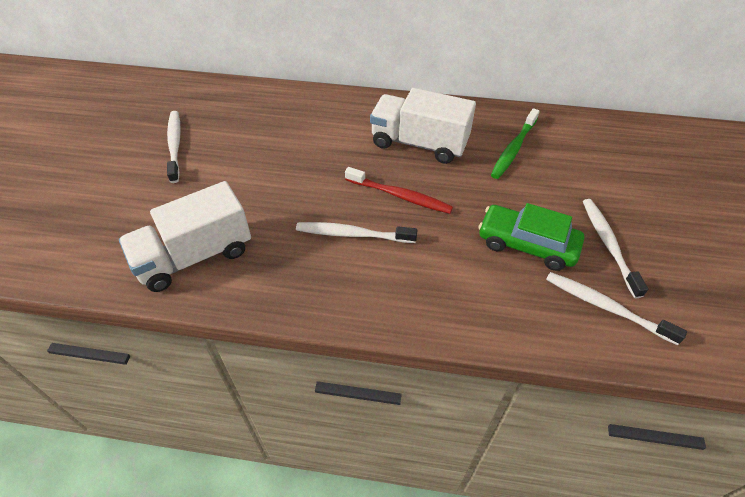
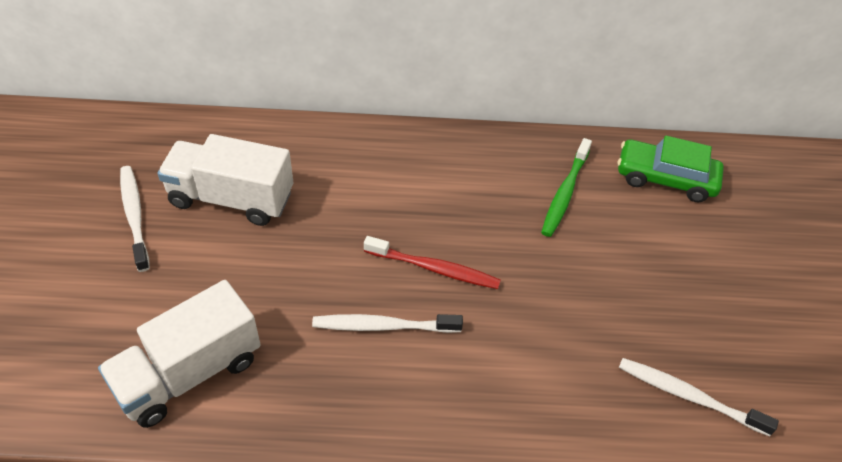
camera: 10 degrees left, 0 degrees up
(419, 143) = (449, 193): white truck -> white truck (231, 198)
(527, 244) = (592, 323): green car -> green car (665, 178)
(608, 245) = (686, 315): white toothbrush -> none

